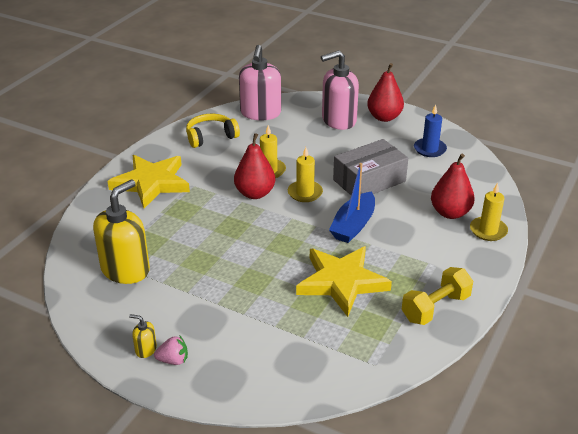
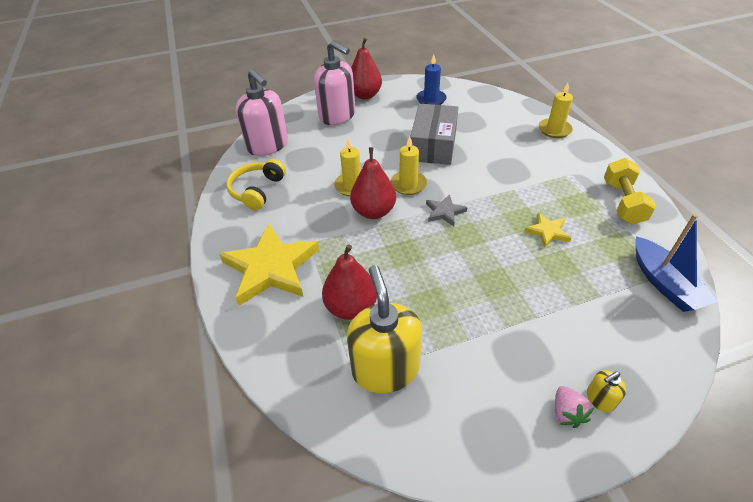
camera: 45 degrees left, 10 degrees up
(145, 349) = (531, 427): yellow soap dispenser -> yellow soap dispenser (600, 399)
(173, 360) = (566, 413): pink strawberry -> pink strawberry turned 135 degrees clockwise
(297, 224) = (444, 212): none -> grey star
(338, 120) = (337, 115): pink soap dispenser -> pink soap dispenser turned 75 degrees counterclockwise
(341, 282) = (547, 232): yellow star -> yellow star, size x0.47
(353, 225) = (480, 184): blue boat -> blue boat (664, 283)
(450, 213) = (516, 133): red pear -> red pear (351, 307)

